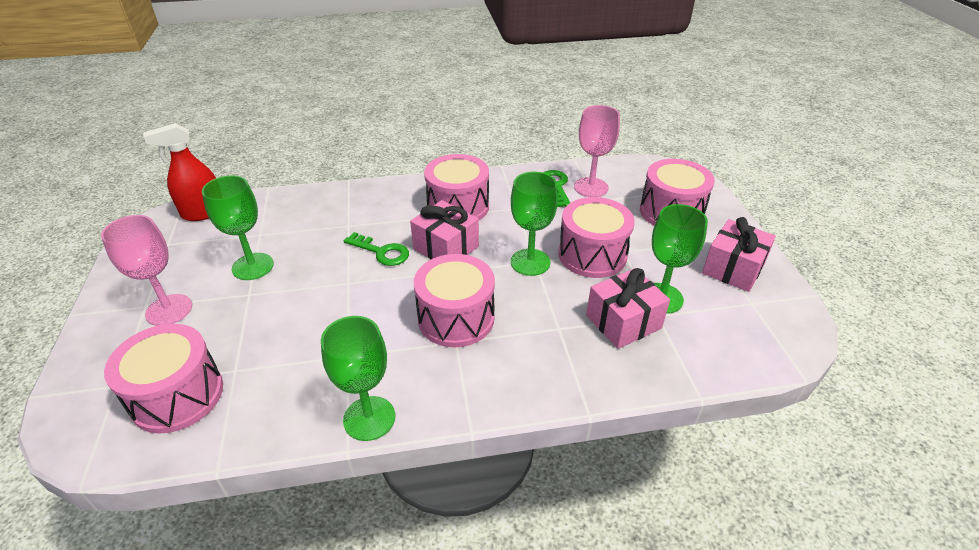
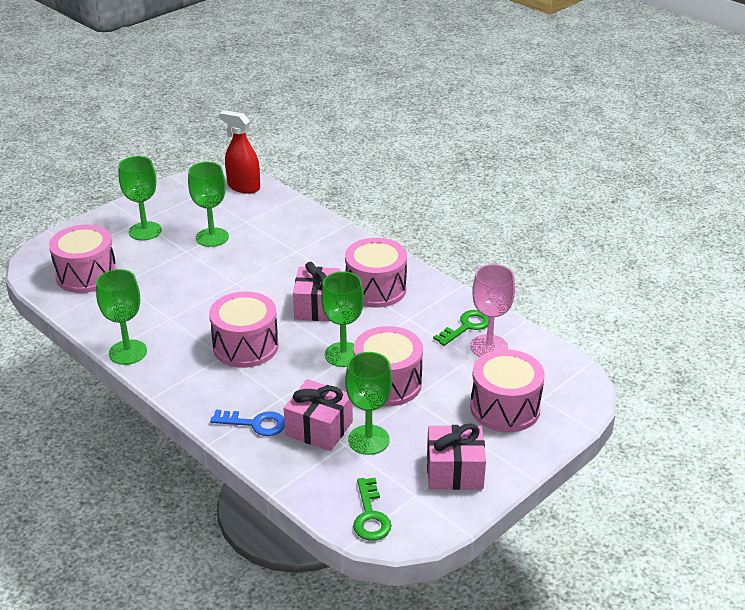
camera: 55 degrees right, 5 degrees down
(169, 310) = (145, 231): pink goblet -> green goblet
(381, 252) = (282, 280): green key -> green key (370, 515)
(583, 363) = (255, 424): none -> blue key

